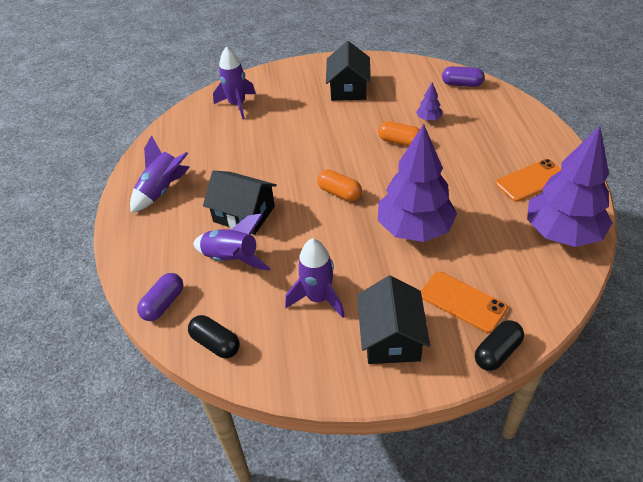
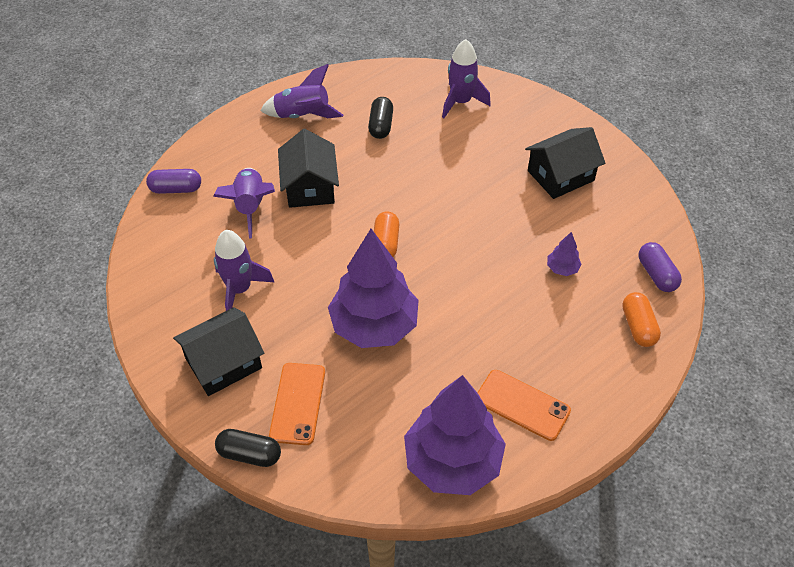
camera: 55 degrees right, 5 degrees up
(216, 343) = (154, 244): black capsule -> black capsule (381, 125)
(400, 142) = (501, 259): orange capsule -> orange capsule (638, 326)

